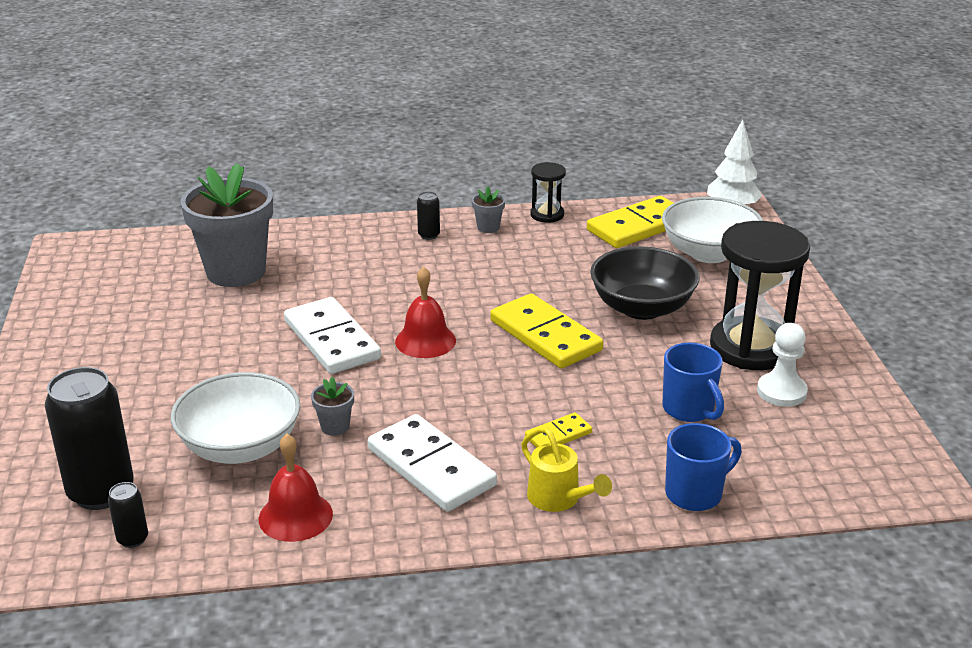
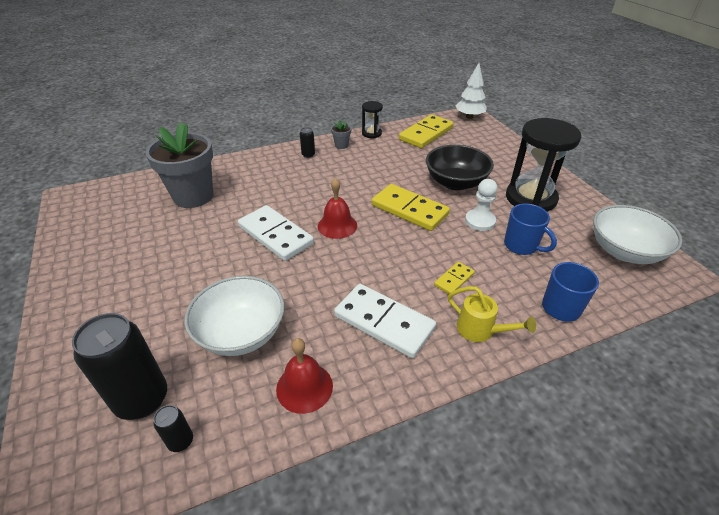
camera: 15 degrees left, 10 degrees up
(335, 427) = (304, 302): grey flower pot -> none
(709, 253) = (473, 144): white bowl -> white bowl (624, 251)
(781, 392) = (565, 224): white pawn -> white pawn (480, 221)

